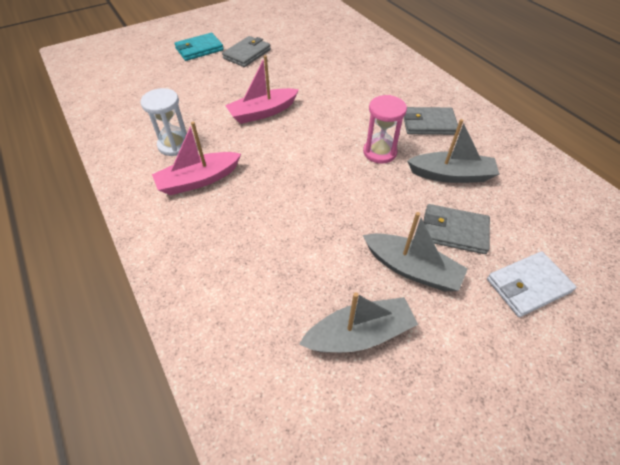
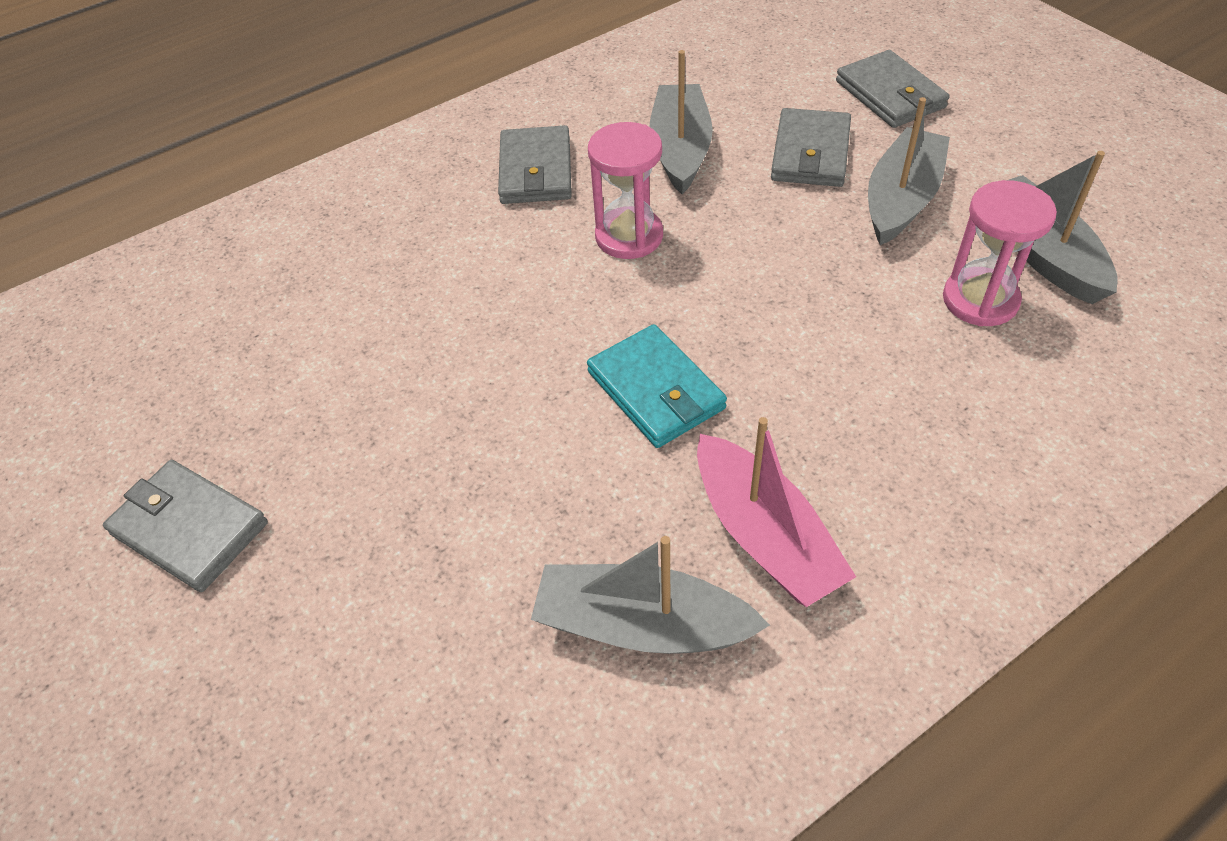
camera: 90 degrees left, 0 degrees up
(174, 145) = (641, 625): white hourglass -> grey boat
(199, 49) = (121, 682): turquoise wallet -> turquoise wallet (656, 390)
(262, 112) = (495, 446): pink boat -> none
(320, 288) = (980, 300): none -> pink hourglass
(528, 285) = (890, 94): white wallet -> grey wallet

